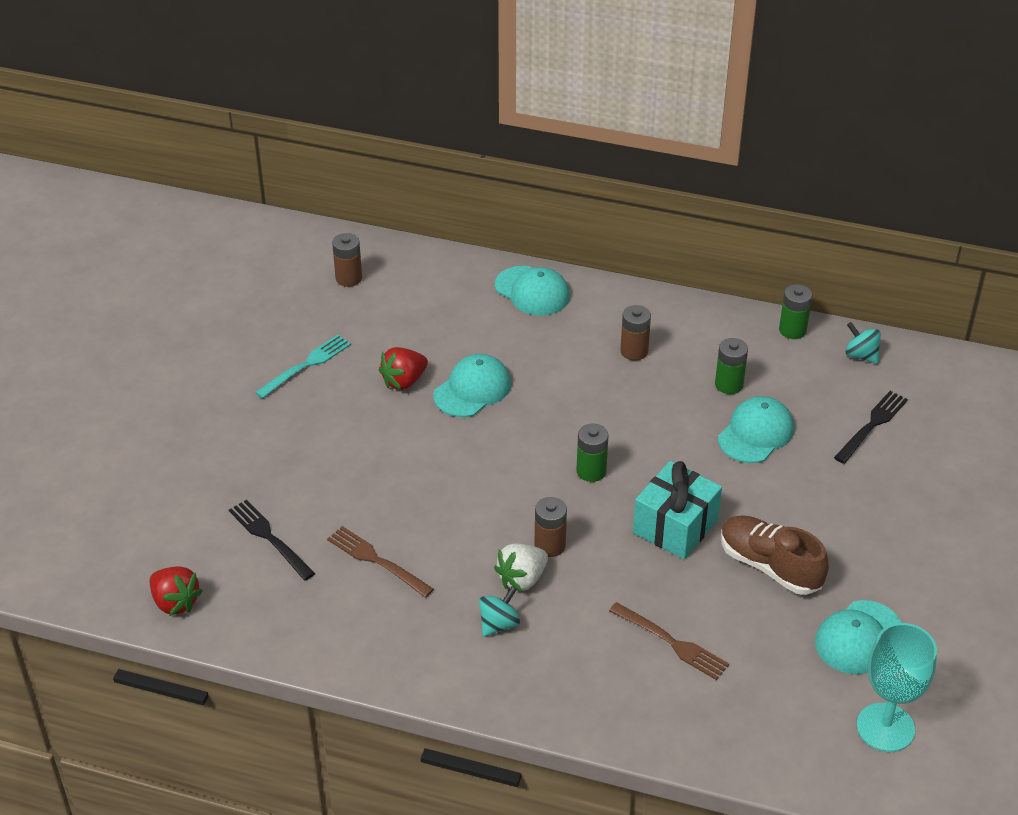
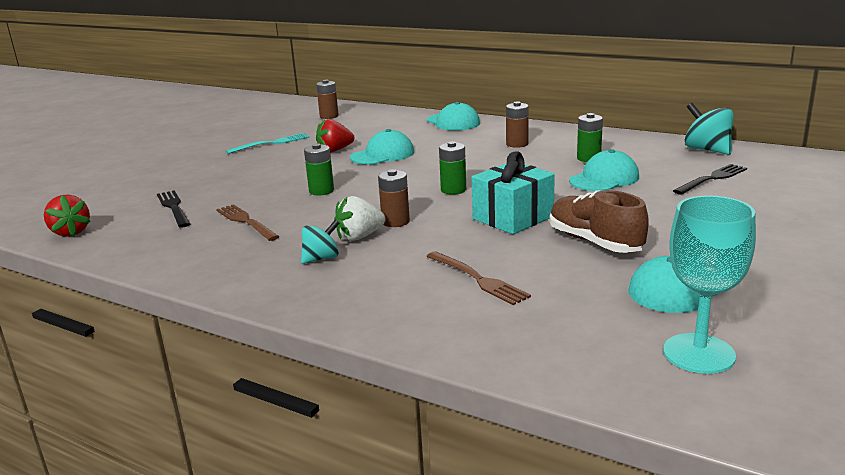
camera: 15 degrees right, 20 degrees down
(792, 330) = (650, 139): green battery -> green battery (321, 191)
(861, 355) = (707, 150): turquoise spinning top -> turquoise spinning top, size x1.57

